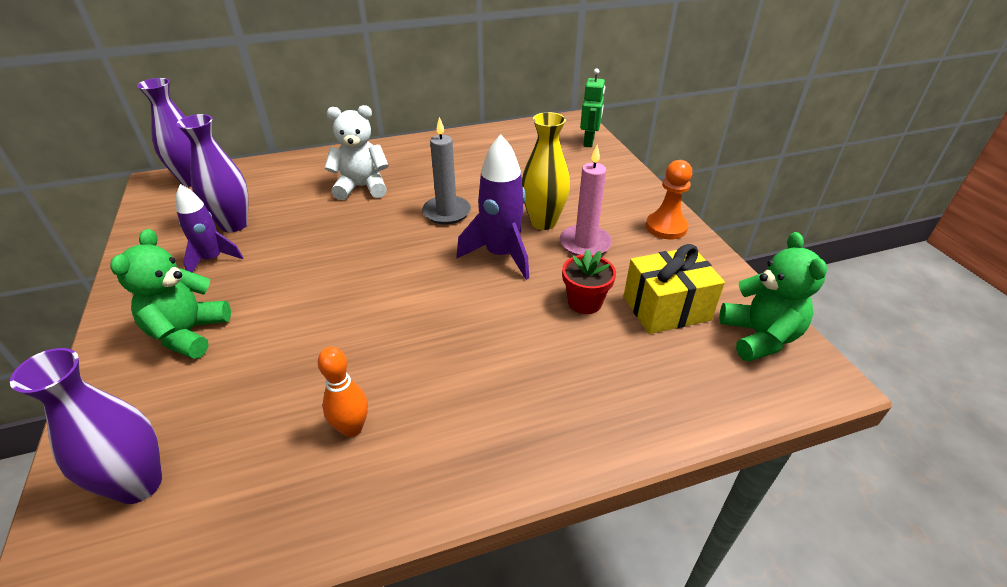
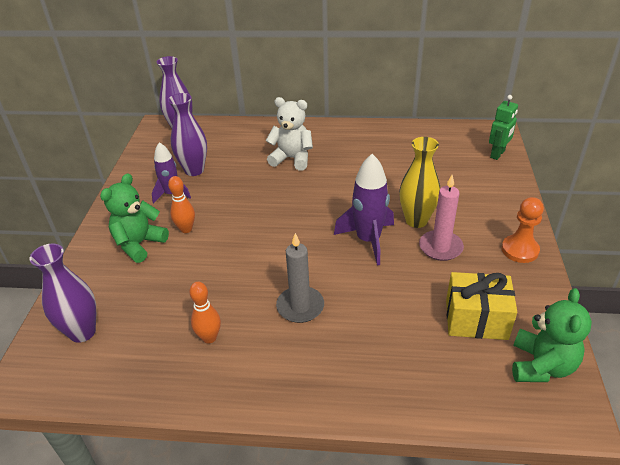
camera: 25 degrees right, 0 degrees up
(254, 297) = (186, 229): none -> orange bowling pin
(446, 212) = (345, 194): grey candle -> grey candle (300, 306)
(585, 302) = (412, 296): red flower pot -> none

